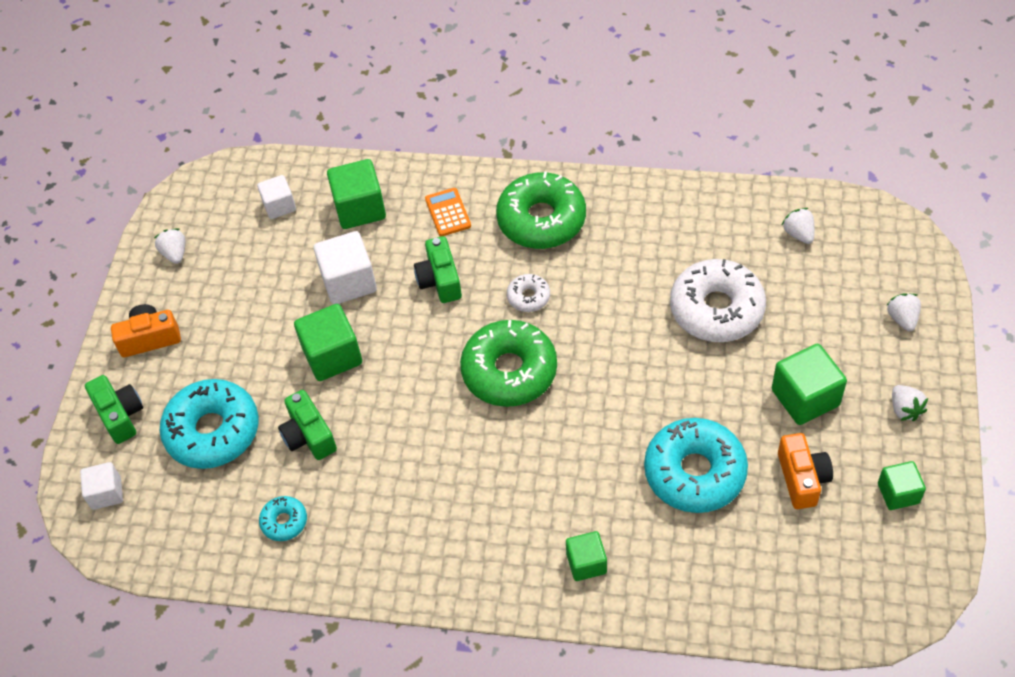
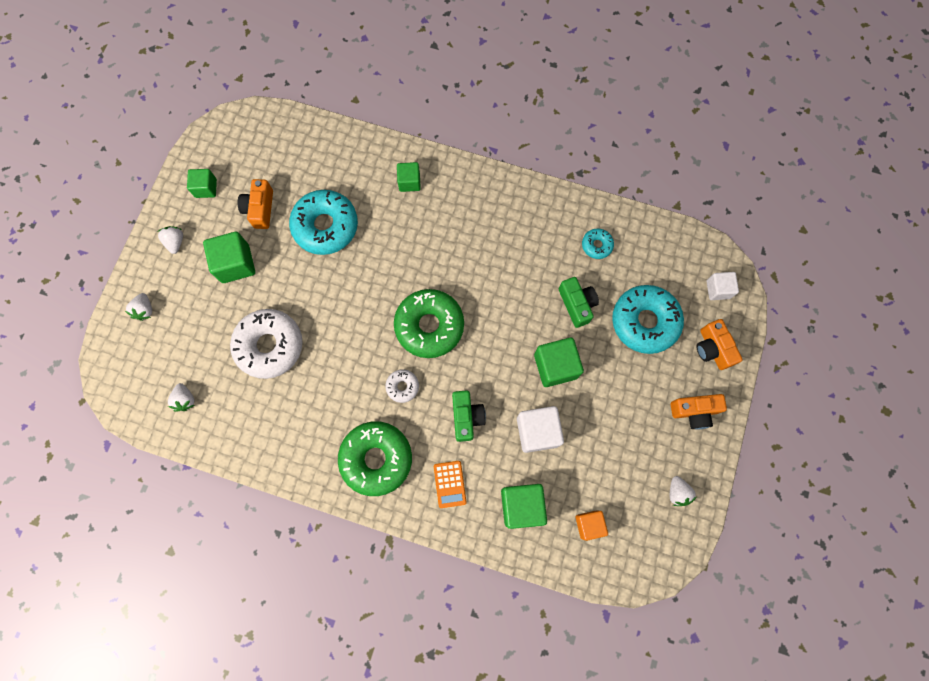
camera: 175 degrees left, 20 degrees up
(120, 415) = (712, 349): green camera -> orange camera
(279, 206) = (589, 524): white cube -> orange cube

